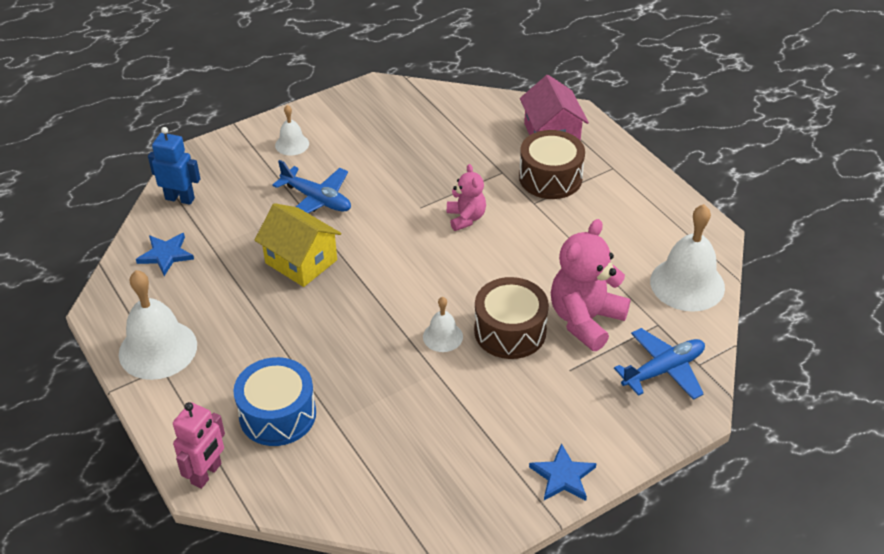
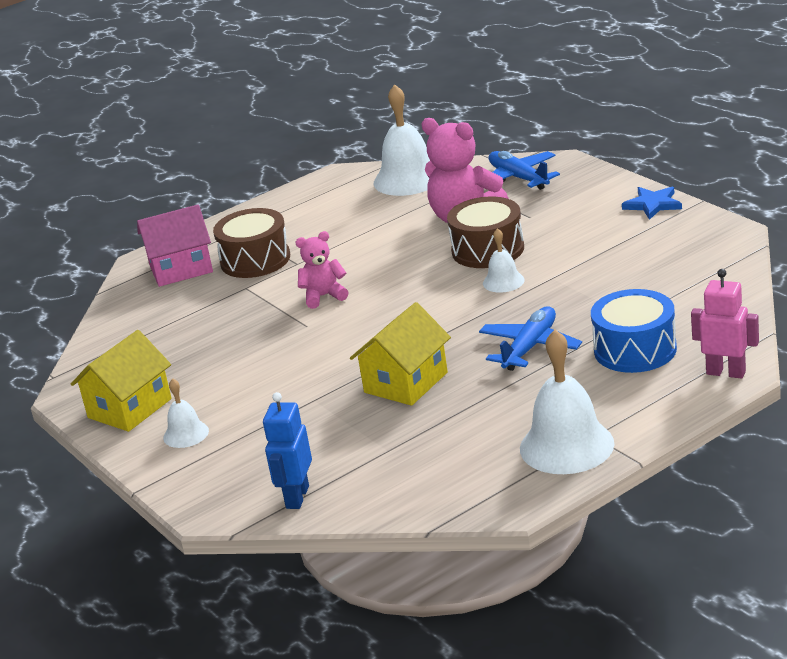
camera: 90 degrees left, 15 degrees down
(166, 255) = (407, 481): blue star -> none
(317, 199) = (295, 394): blue plane -> blue plane (530, 347)
(342, 116) = (129, 408): none -> yellow house

